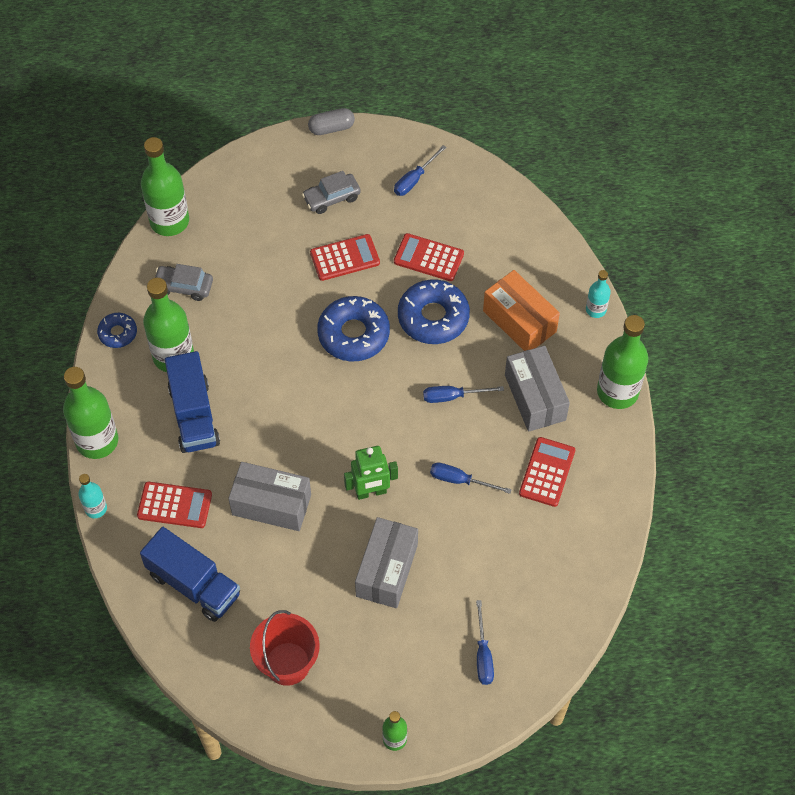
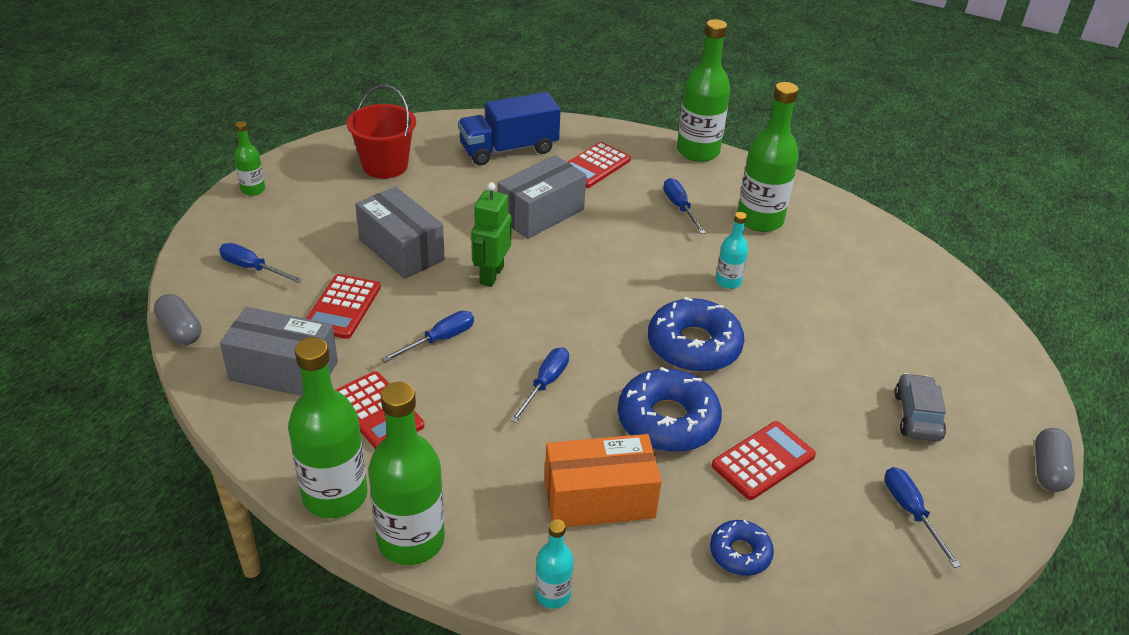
camera: 120 degrees right, 20 degrees down
(96, 508) = (630, 130): turquoise bottle -> turquoise bottle (728, 281)
(118, 333) = (812, 199): blue donut -> blue donut (740, 553)
(169, 221) = (946, 278): green bottle -> green bottle (335, 495)
(184, 286) = (845, 256): grey car -> none
(194, 415) = (680, 208): blue truck -> blue screwdriver
(345, 258) = (811, 386): red calculator -> red calculator (342, 307)
(535, 397) = (479, 454): grey box -> grey box (284, 371)
(575, 645) = (180, 330): none -> grey capsule

